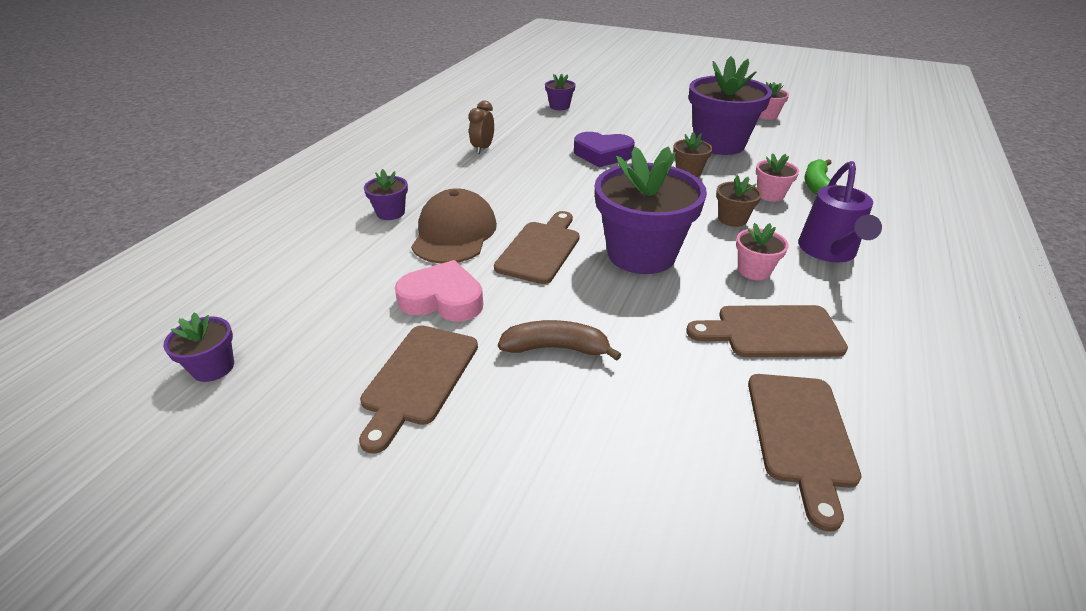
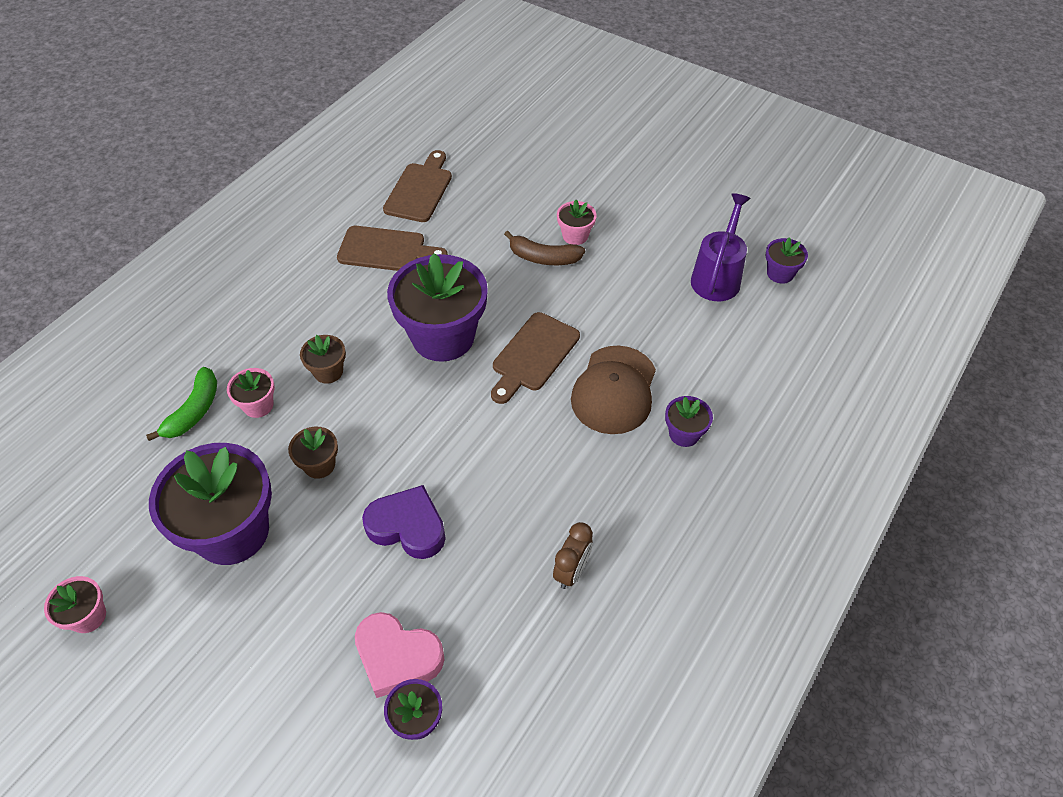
camera: 170 degrees left, 15 degrees up
(418, 378) = (638, 248): brown cutting board -> none
(442, 299) = (624, 310): pink heart -> pink heart (397, 657)
(754, 270) = (357, 305): pink flower pot -> pink flower pot (575, 235)
(829, 252) = (275, 316): purple watering can -> purple watering can (717, 276)

